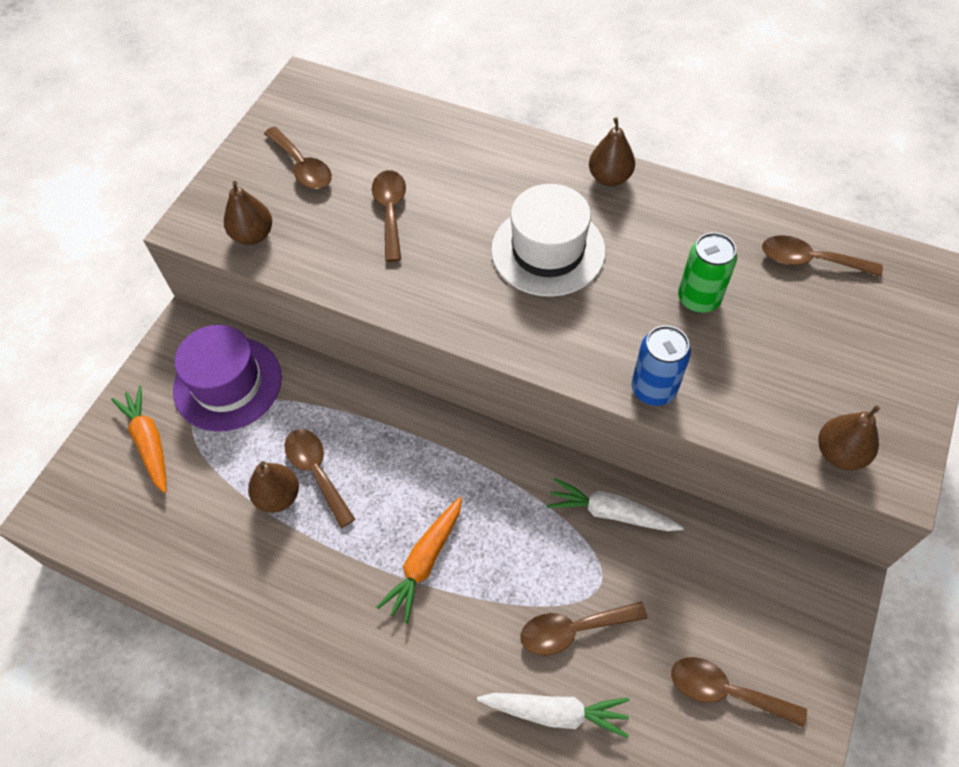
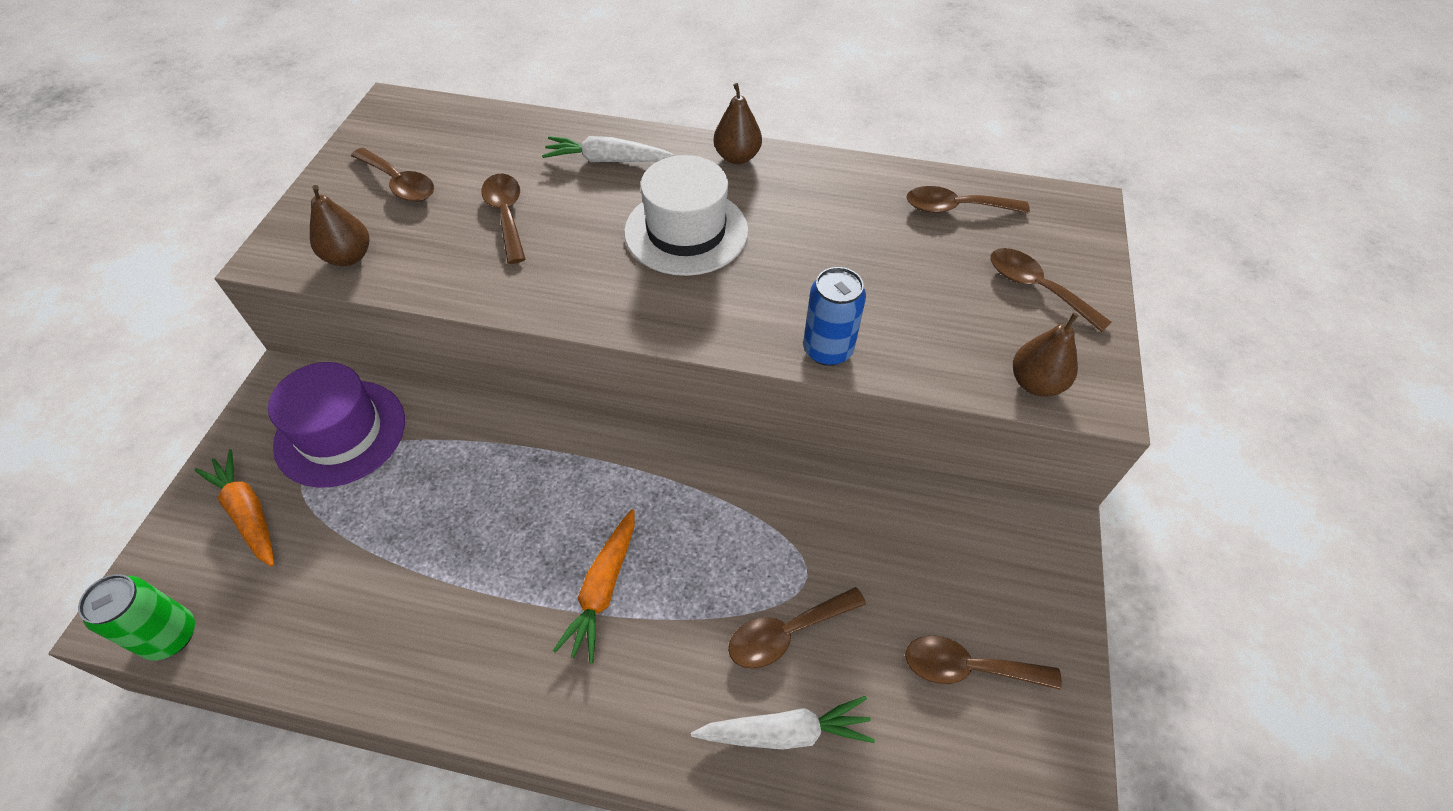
camera: 15 degrees left, 5 degrees down
(278, 496) = (416, 547): brown pear -> none
(316, 471) = (459, 511): brown spoon -> brown spoon (1036, 288)
(610, 512) = (801, 499): white carrot -> white carrot (607, 160)
(698, 299) = (854, 257): green can -> green can (170, 636)

